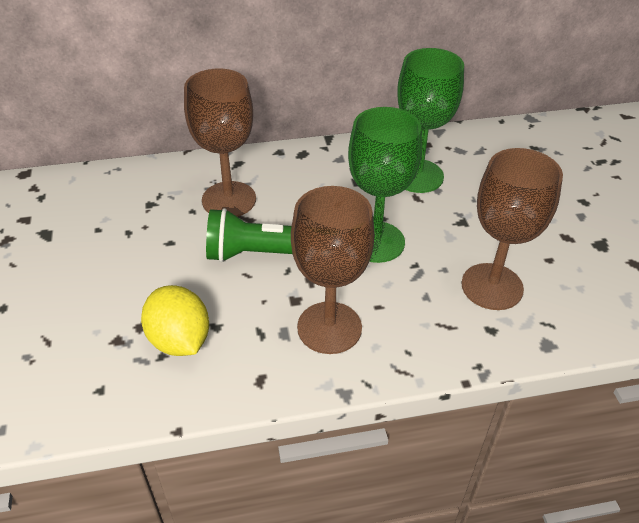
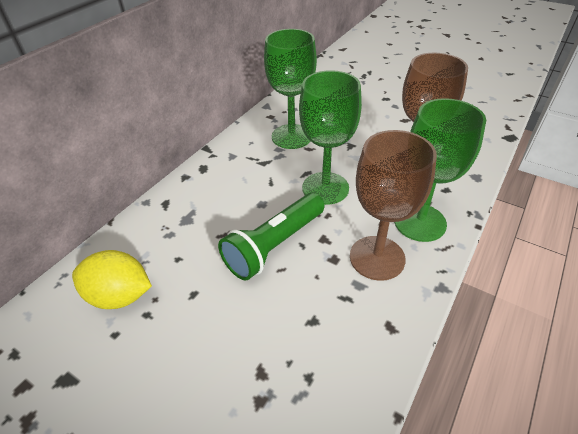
camera: 45 degrees left, 0 degrees up
(179, 340) = (304, 354): yellow lemon -> yellow lemon (120, 295)
(229, 200) = (195, 231): brown goblet -> none
(413, 333) = (420, 222): none -> green goblet

